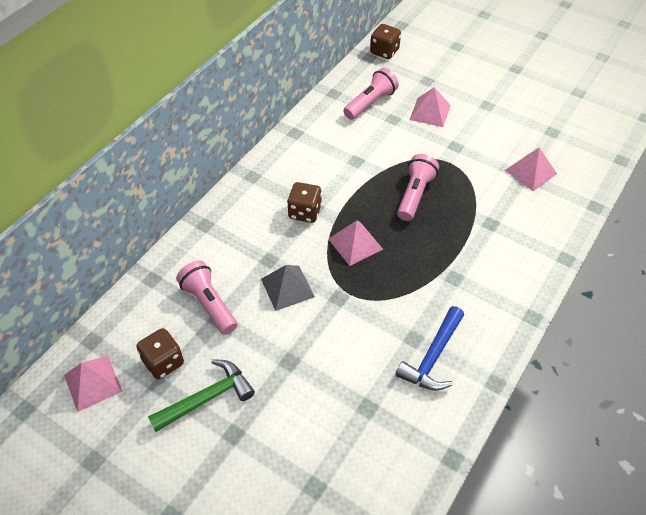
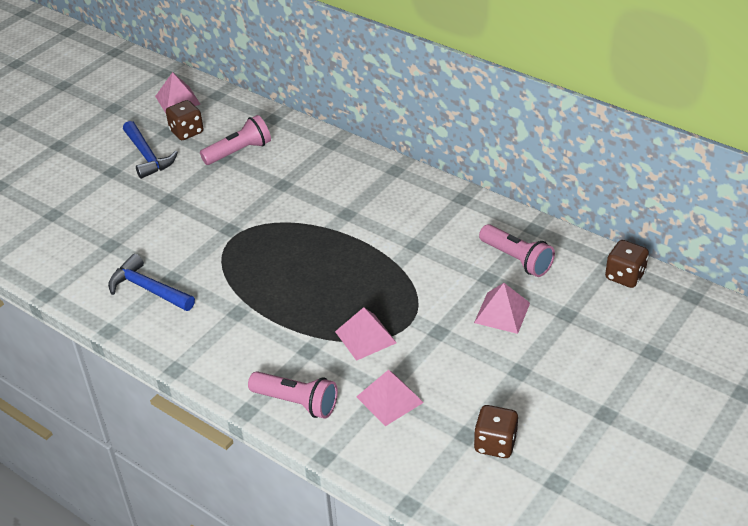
camera: 95 degrees right, 10 degrees down
(207, 398) = (147, 156): green hammer -> blue hammer
(287, 288) = (247, 196): grey pyramid -> none
(305, 212) = (341, 206): brown dice -> brown dice (495, 443)
(355, 244) = (294, 241): pink pyramid -> pink pyramid (365, 337)
(415, 195) = (358, 290): pink flashlight -> pink flashlight (296, 402)

